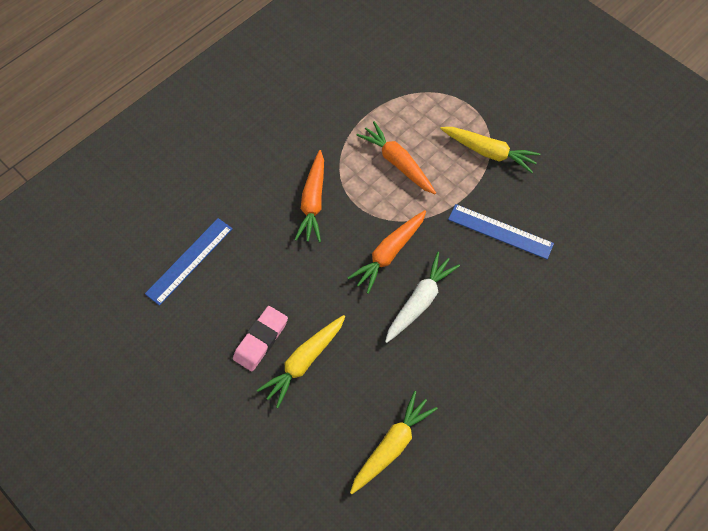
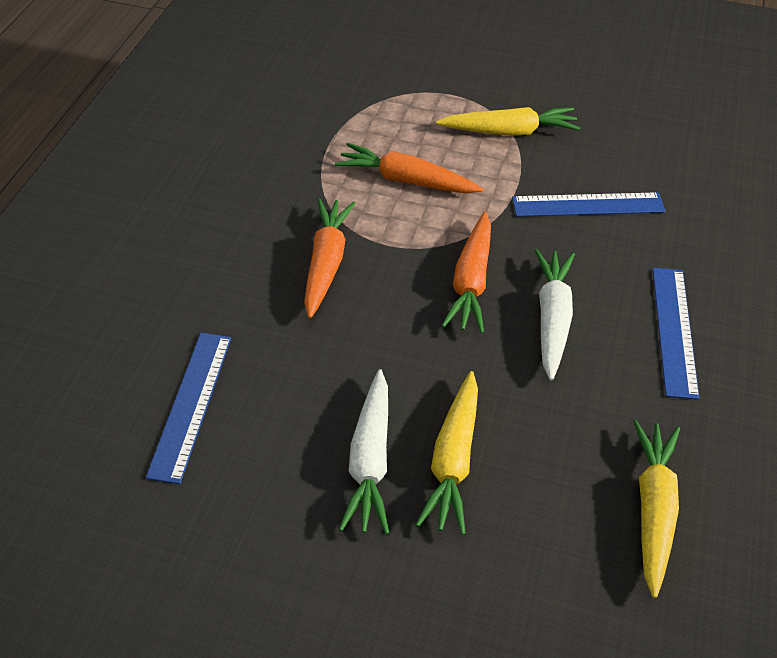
camera: 30 degrees left, 15 degrees down
(261, 340) = (370, 460): pink eraser -> white carrot
(313, 202) = (326, 263): orange carrot -> orange carrot turned 150 degrees counterclockwise
(488, 344) = (674, 330): none -> blue ruler

